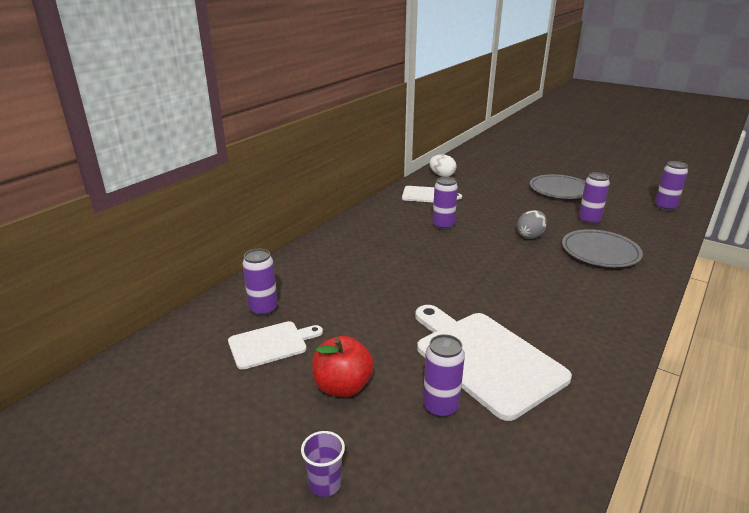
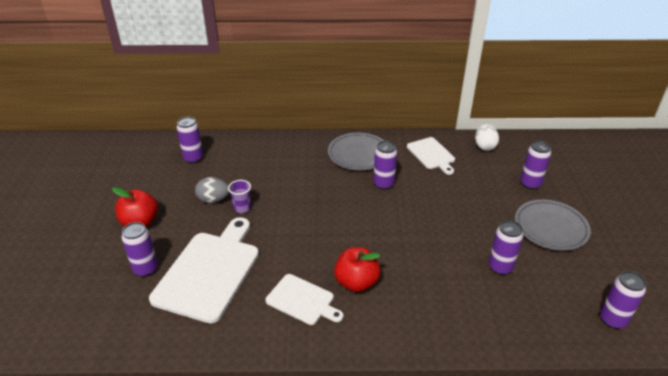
camera: 55 degrees right, 10 degrees up
(271, 344) = (161, 178): white cutting board -> white cutting board (302, 300)
(325, 484) = (61, 250): purple cup -> purple cup (242, 208)
(505, 178) = (530, 184): none -> purple can
(530, 236) = (420, 238): grey egg -> grey egg (213, 200)
(565, 281) = (356, 282): none -> red apple
(600, 252) = (435, 292): grey plate -> grey plate (358, 154)

